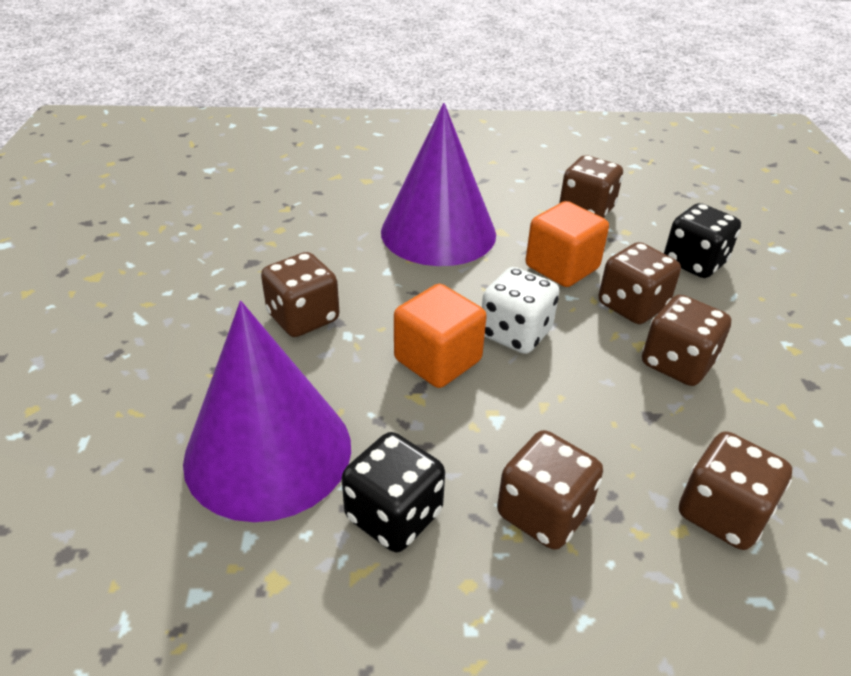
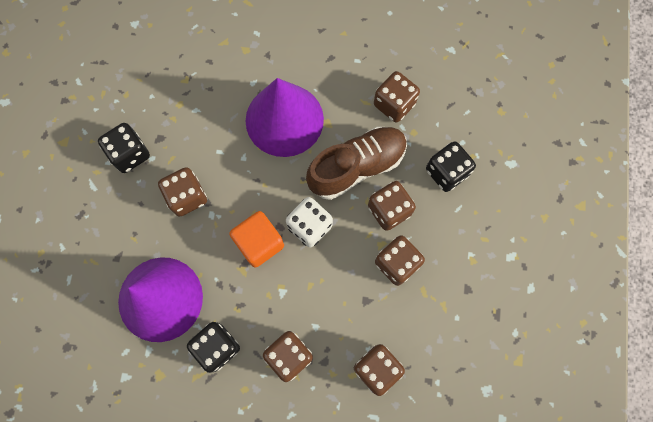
camera: 10 degrees right, 35 degrees up
(205, 280) = (130, 154): none -> black dice
(562, 267) = (357, 167): orange cube -> brown shoe

